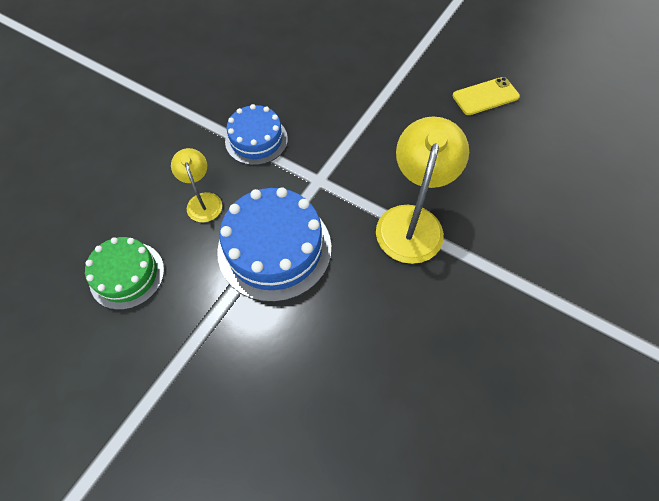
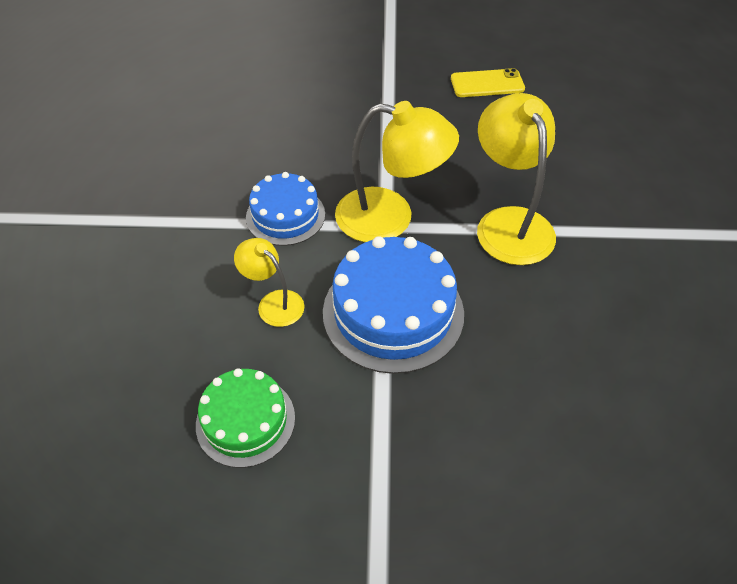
camera: 30 degrees left, 10 degrees down
(326, 175) = (390, 218): none -> yellow lamp
(485, 96) = (487, 84): yellow phone -> yellow phone turned 45 degrees clockwise

